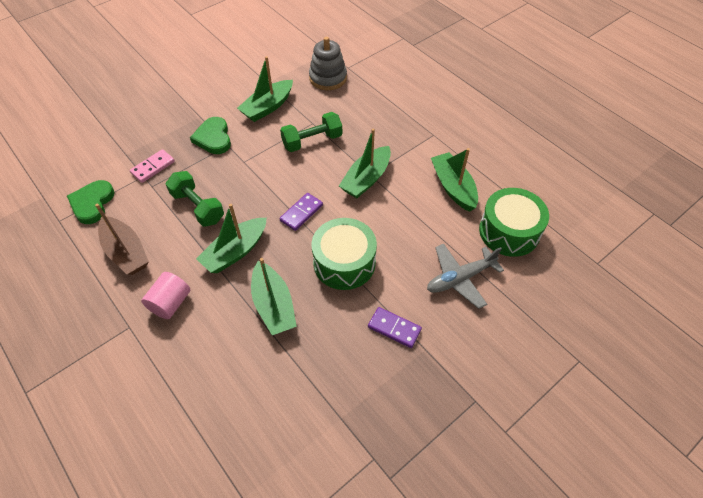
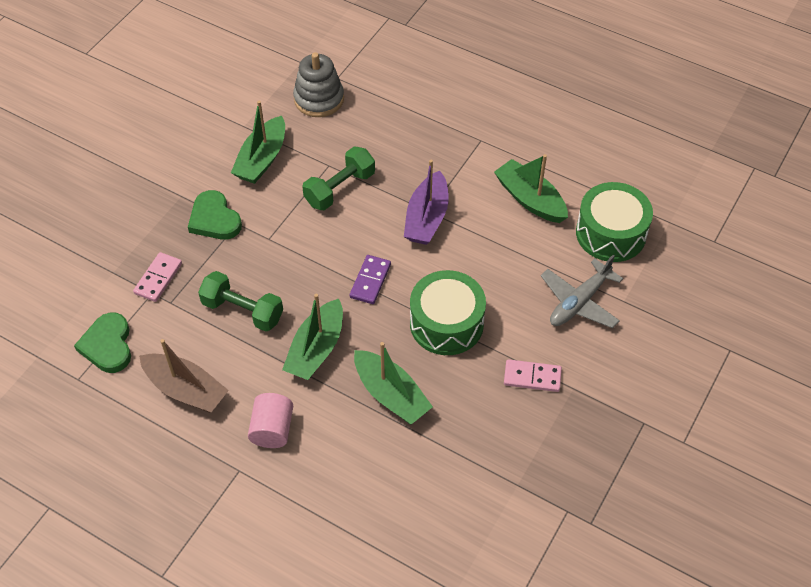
camera: 20 degrees left, 0 degrees up
(366, 179) = (426, 218): green boat -> purple boat
(394, 328) = (532, 377): purple domino -> pink domino

